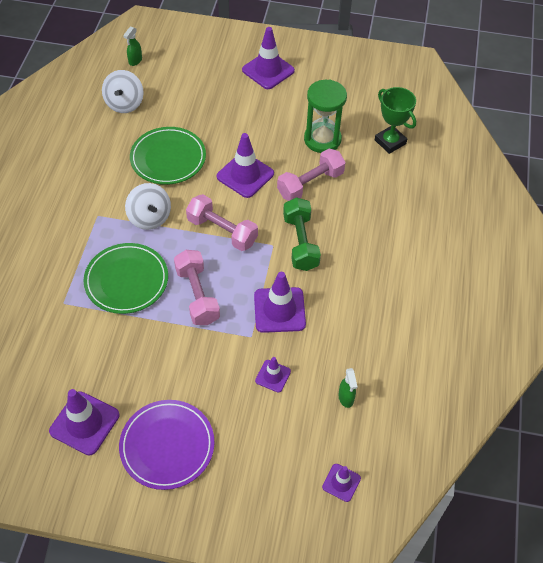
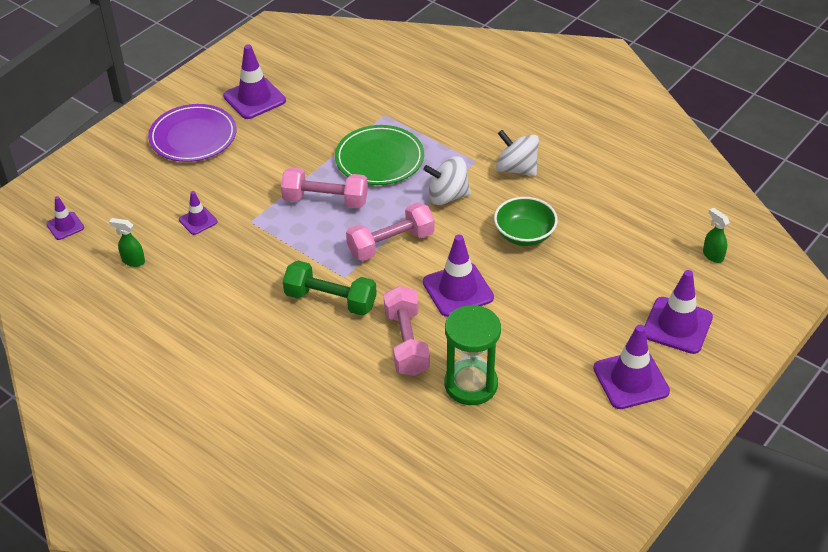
camera: 120 degrees right, 10 degrees down
(124, 103) = (636, 225): white spinning top -> white spinning top (516, 169)
(168, 158) = (524, 235): green plate -> green bowl
(279, 310) = (262, 251): purple traffic cone -> purple traffic cone (677, 325)
(390, 142) = (423, 454): green trophy -> none

